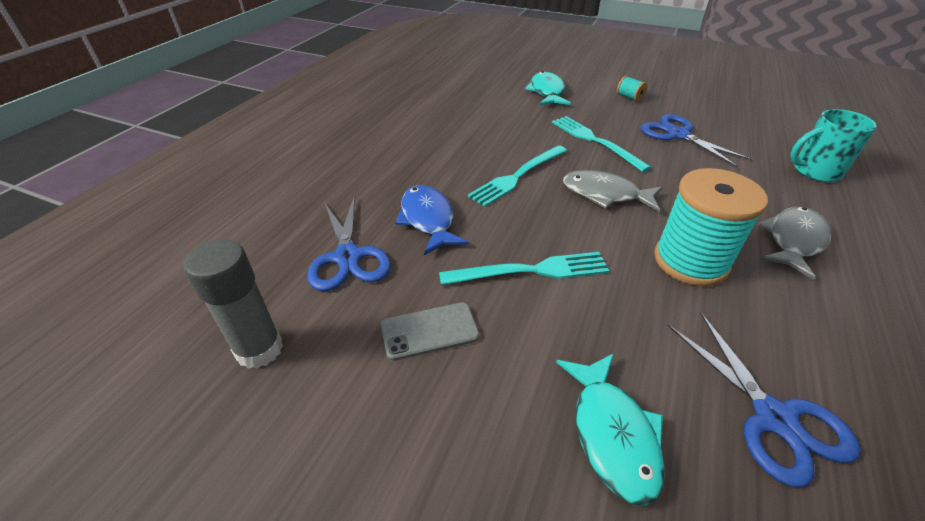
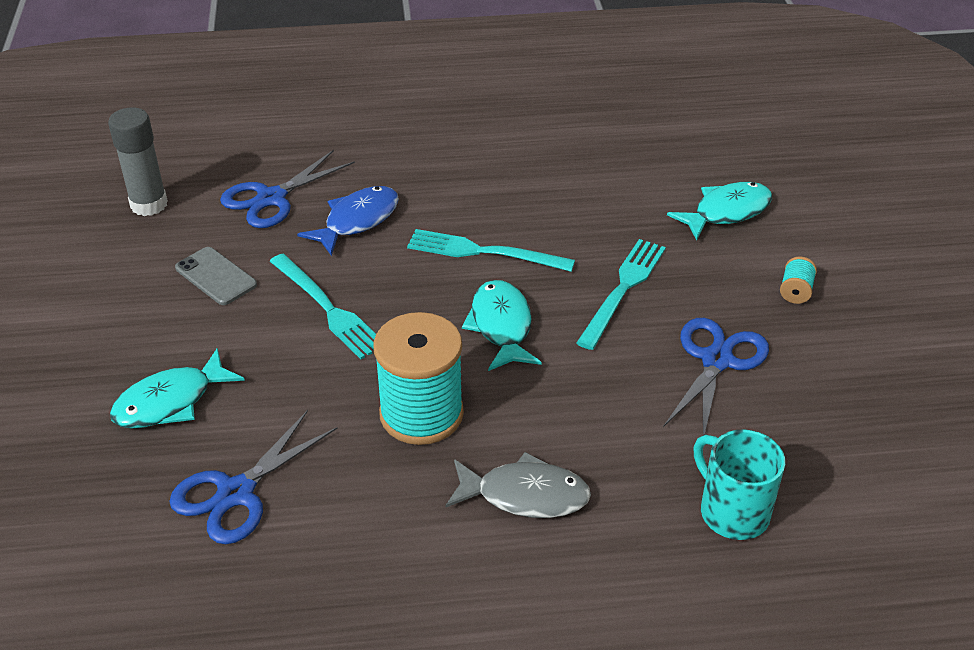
camera: 60 degrees right, 0 degrees up
(605, 194) = (501, 326): grey fish -> turquoise fish

